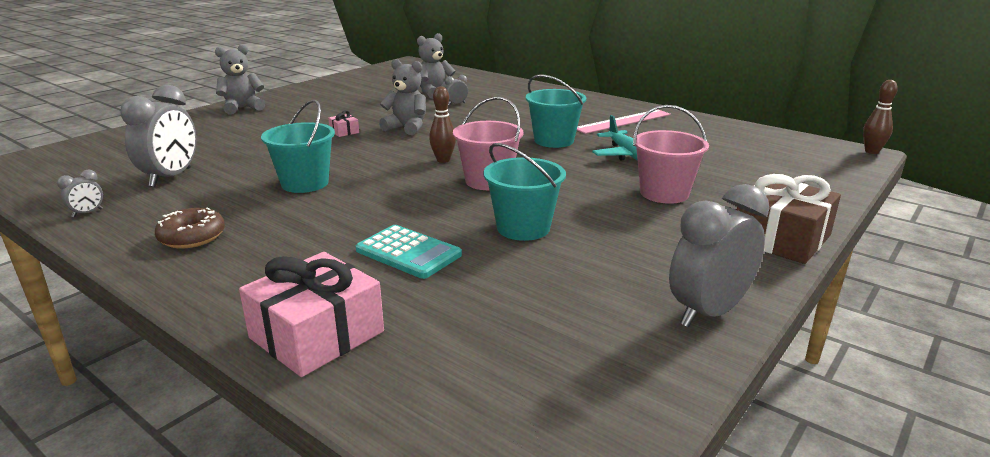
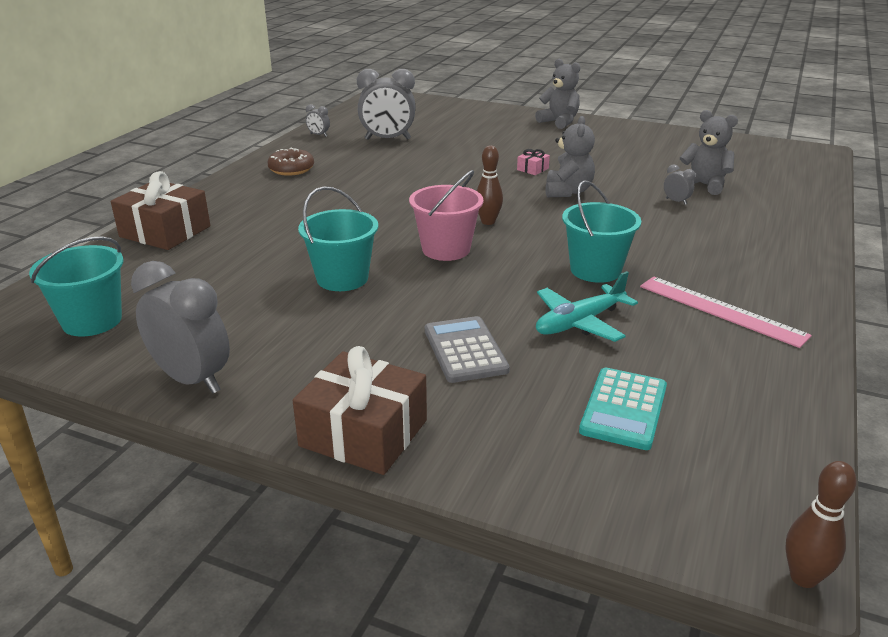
camera: 75 degrees right, 5 degrees up
(305, 183) = (399, 180): turquoise bucket -> turquoise bucket (92, 321)
(317, 335) = (165, 231): pink gift -> brown gift
(408, 252) = (283, 239): turquoise calculator -> turquoise calculator (624, 409)
(664, 193) = (465, 350): pink bucket -> grey calculator

